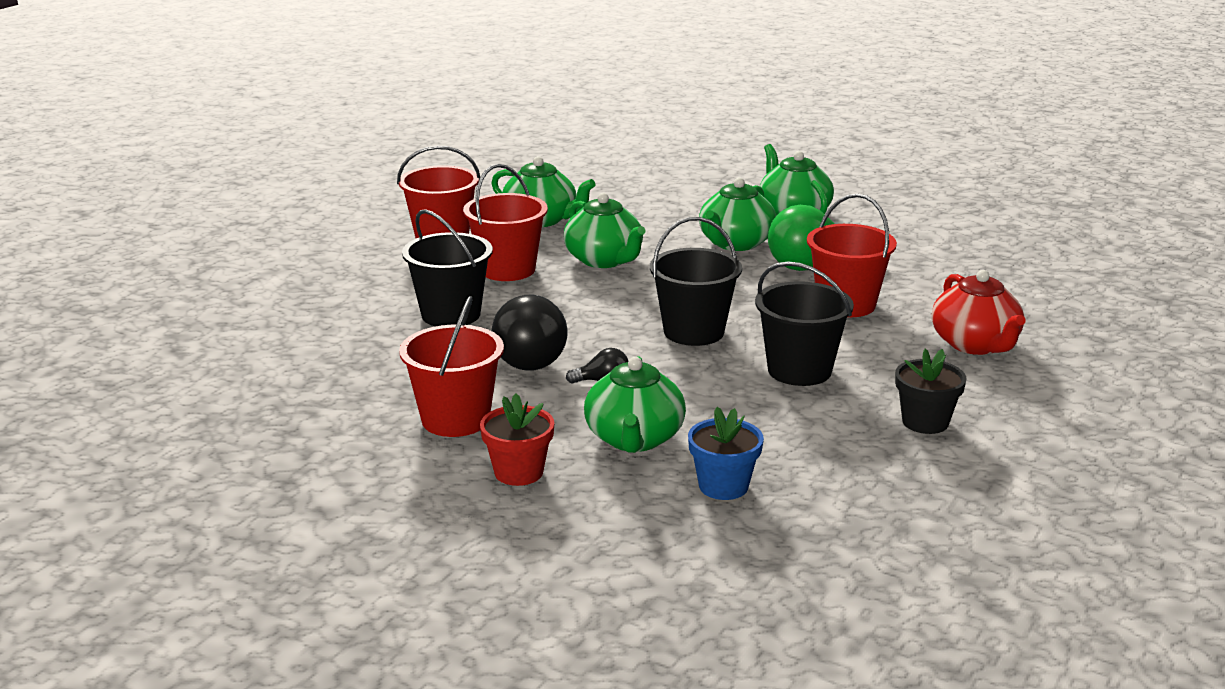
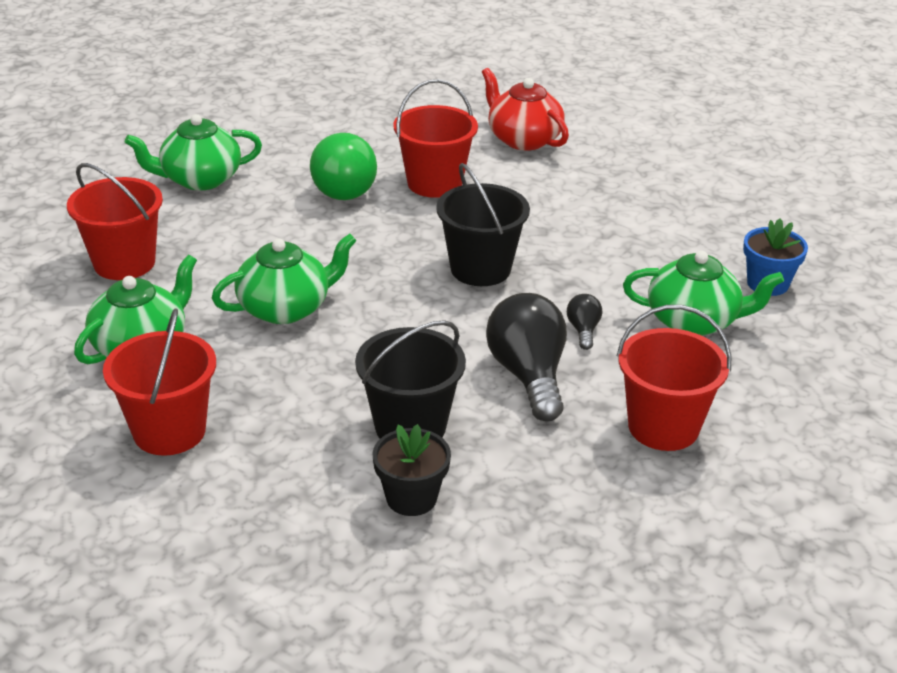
camera: 85 degrees left, 10 degrees up
(507, 269) = (291, 379): red bucket -> red bucket (124, 263)
(518, 472) = (761, 390): red flower pot -> none
(526, 358) = (529, 376): black light bulb -> black light bulb turned 90 degrees counterclockwise
(735, 243) = (269, 222): green teapot -> none
(799, 370) = (565, 224): black bucket -> none
(925, 422) = (656, 182): black flower pot -> black flower pot (411, 498)
(975, 344) = (523, 139): red teapot -> red teapot turned 120 degrees counterclockwise

